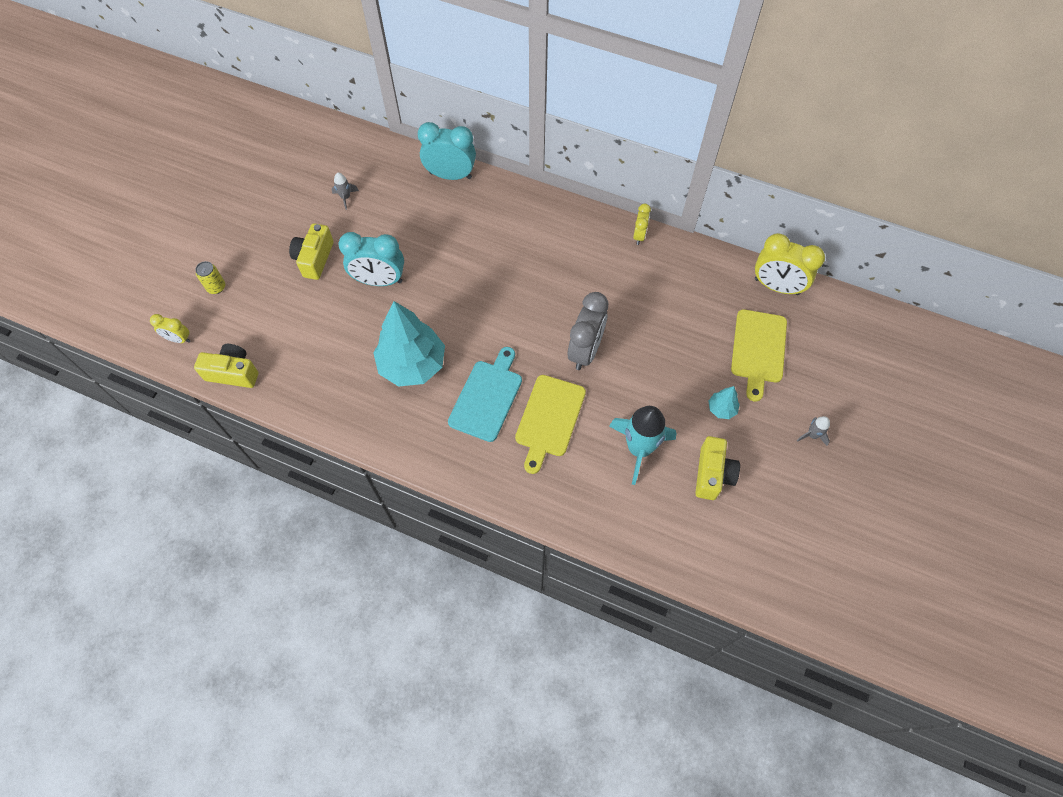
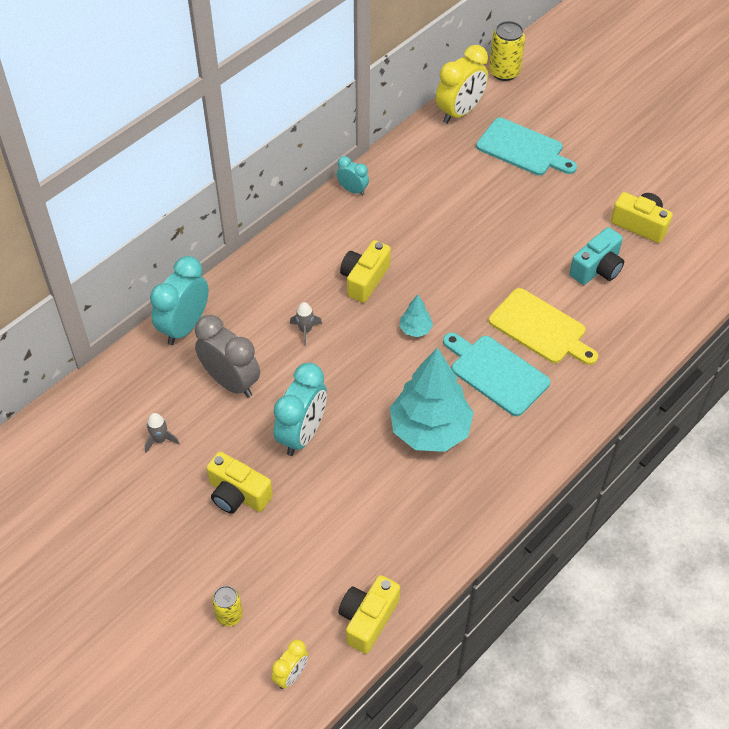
camera: 70 degrees left, 10 degrees down
(546, 274) = (364, 279): none -> yellow camera
(585, 351) = (472, 275): grey clock -> grey clock (231, 382)
(639, 235) = (352, 190): yellow clock -> turquoise clock
(639, 449) = (597, 268): turquoise rocket -> turquoise camera
(721, 409) = (575, 195): turquoise tree -> turquoise tree (415, 329)
(758, 350) = (523, 149): yellow cutting board -> turquoise cutting board
(812, 435) = (623, 145): grey rocket -> grey rocket (305, 330)
(851, 307) = (504, 72): none -> yellow can

